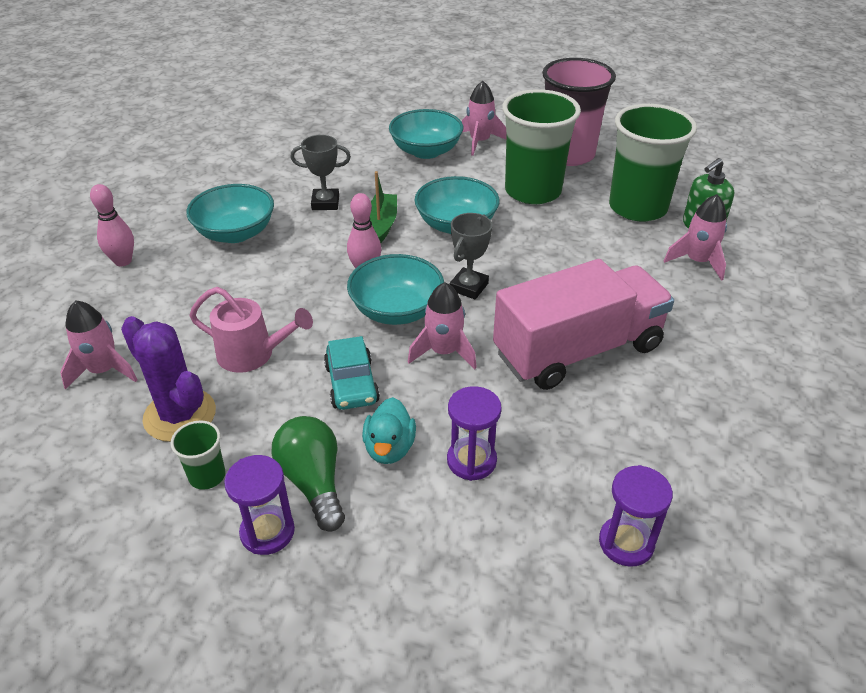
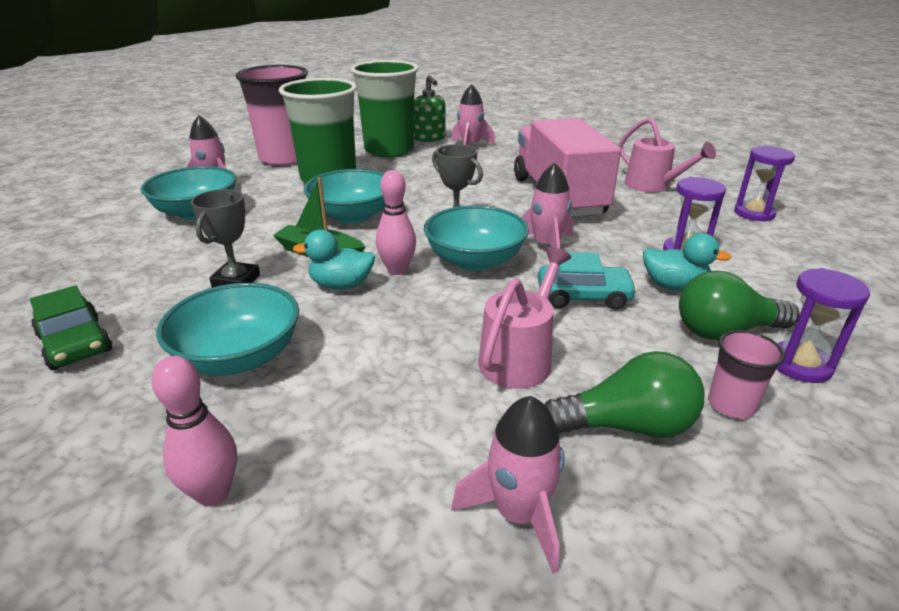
camera: 75 degrees left, 10 degrees down
(180, 415) = (627, 426): purple cactus -> green light bulb
(207, 476) = (731, 404): green cup -> pink cup
(240, 173) = (75, 343): none -> green car
(333, 249) = (341, 285): none -> turquoise duck
(666, 436) = (653, 186): none -> pink watering can

